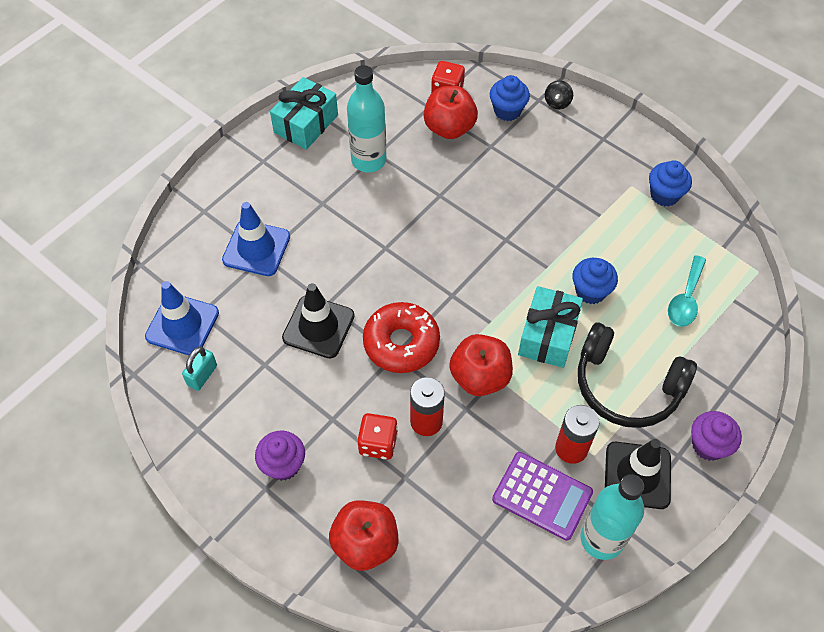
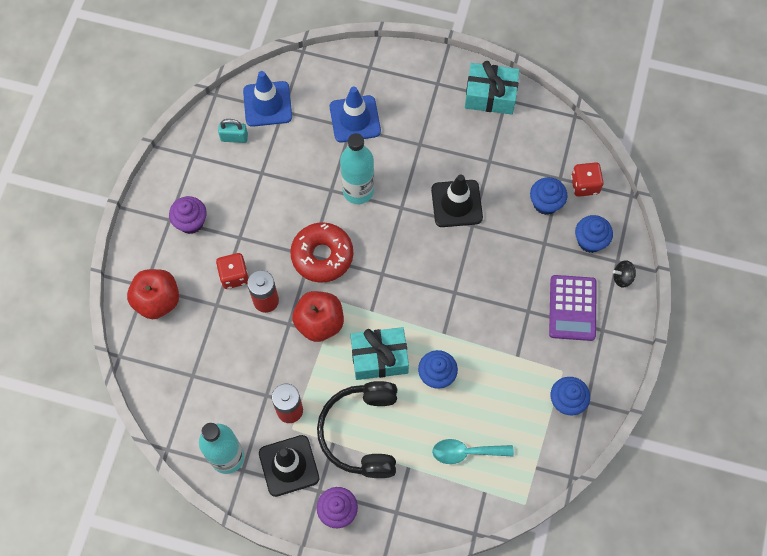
camera: 65 degrees right, 10 degrees up
(318, 327) = (309, 193): black traffic cone -> black traffic cone (456, 203)
(368, 160) = (478, 158): turquoise bottle -> turquoise bottle (358, 190)
(449, 128) = (545, 203): red apple -> blue cupcake
(542, 496) = (243, 403): purple calculator -> purple calculator (572, 308)

